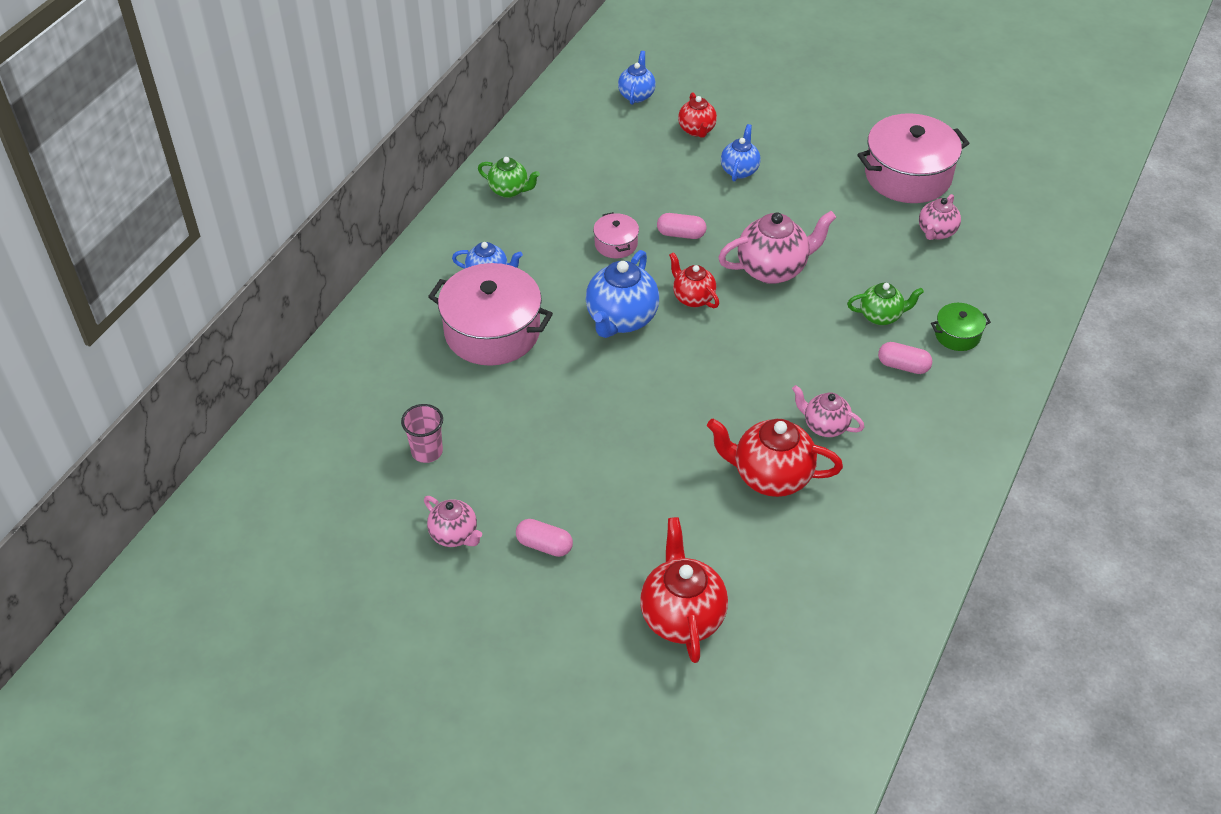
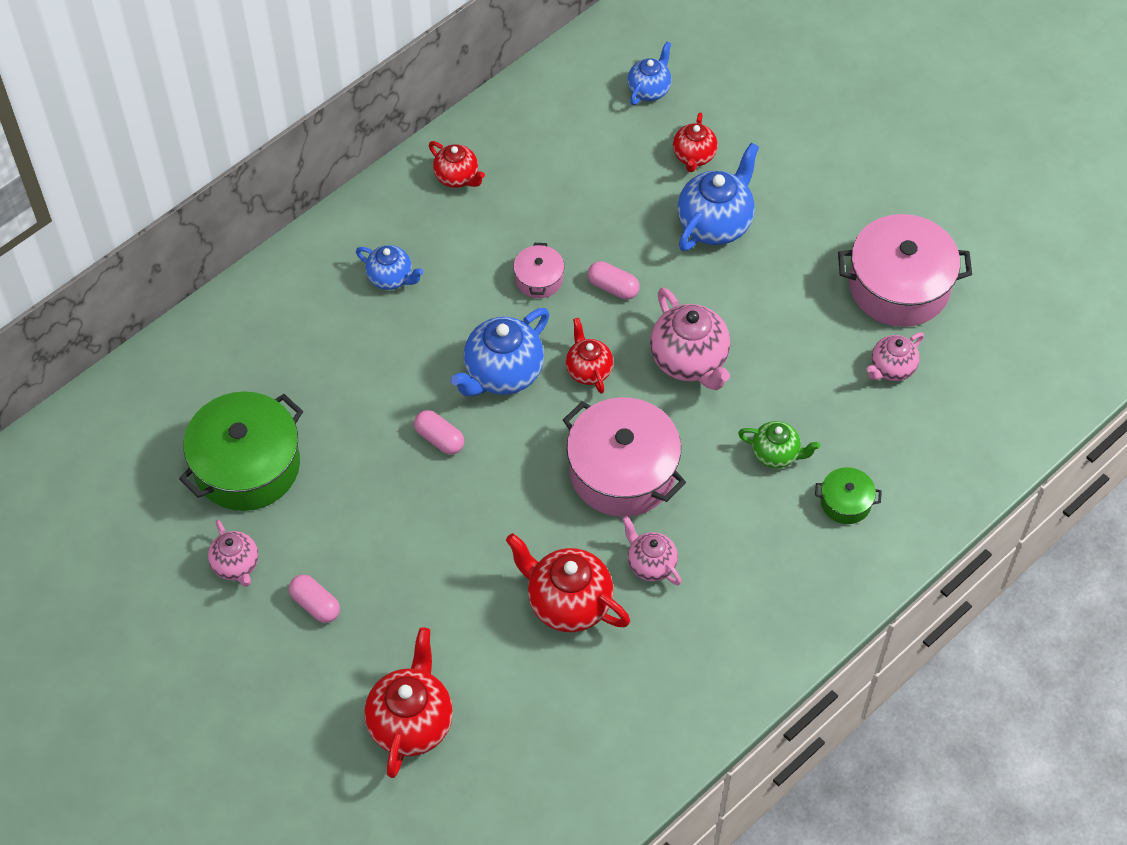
camera: 20 degrees right, 10 degrees up
(427, 451) = (247, 465): pink cup -> green pot
(492, 331) = (366, 347): pink pot -> pink pot (622, 471)
(509, 190) = (457, 177): green teapot -> red teapot
(739, 170) = (715, 224): blue teapot -> blue teapot, size x1.68
(773, 269) = (689, 361): pink teapot -> pink teapot turned 60 degrees clockwise
(903, 366) = (768, 521): pink capsule -> pink capsule (439, 439)

